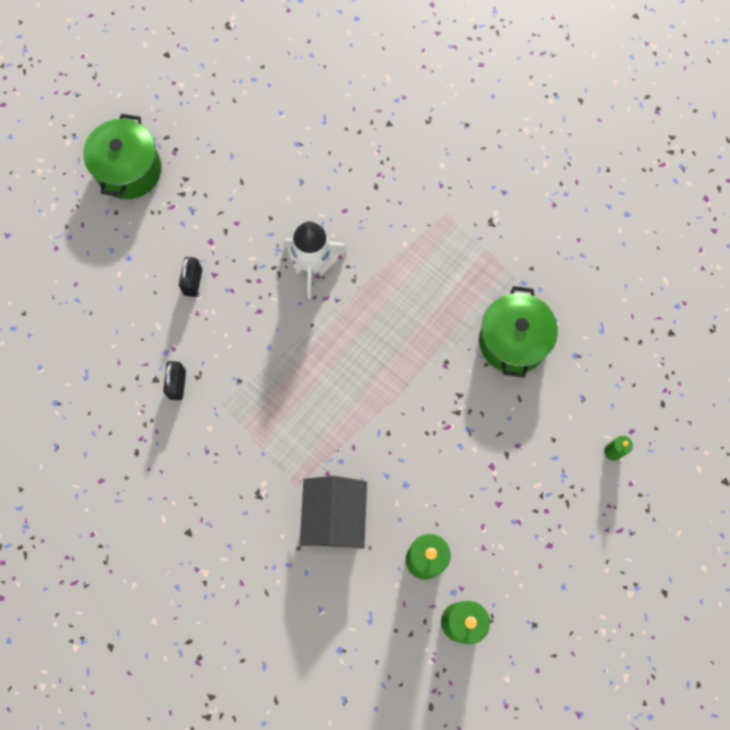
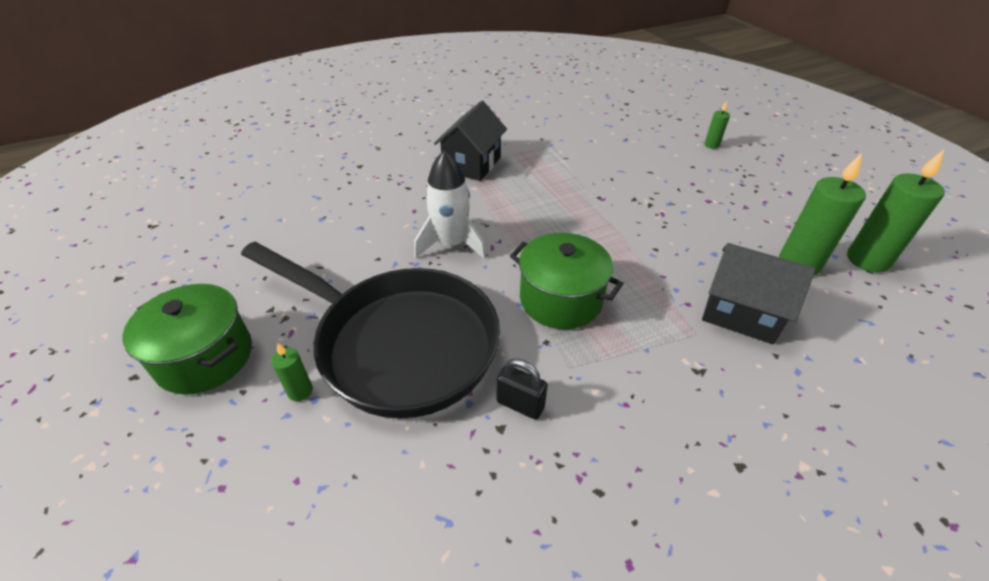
camera: 65 degrees left, 30 degrees down
(130, 246) = (300, 391): none -> green candle
(193, 282) = (398, 343): black padlock -> black pan
(443, 222) = (472, 164): none -> black house
(513, 341) = (598, 161): green pot -> green pot (560, 299)

